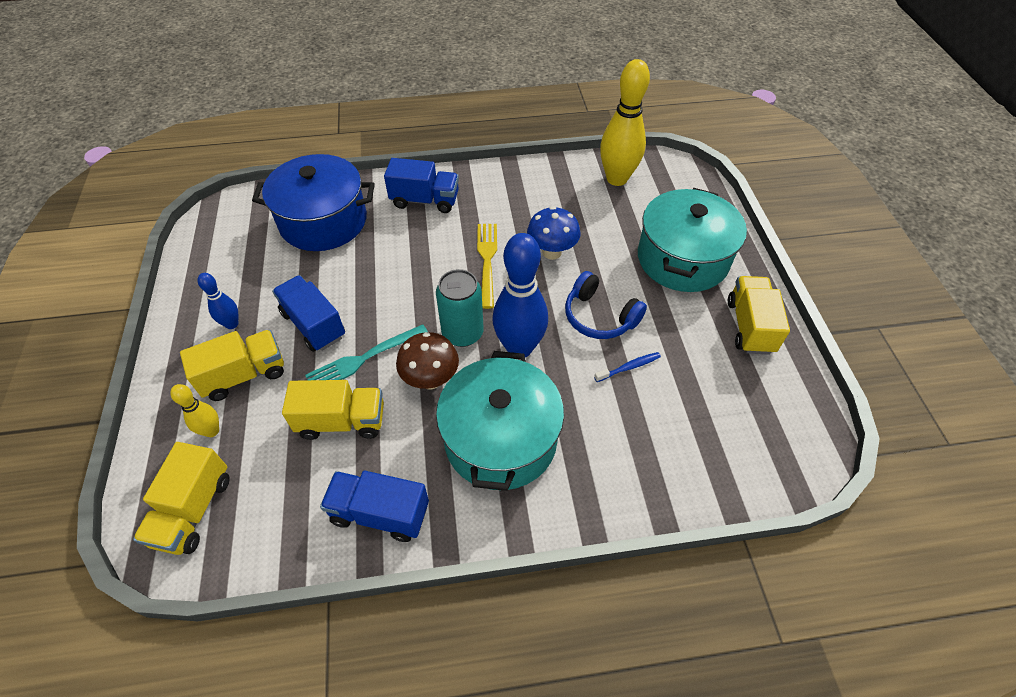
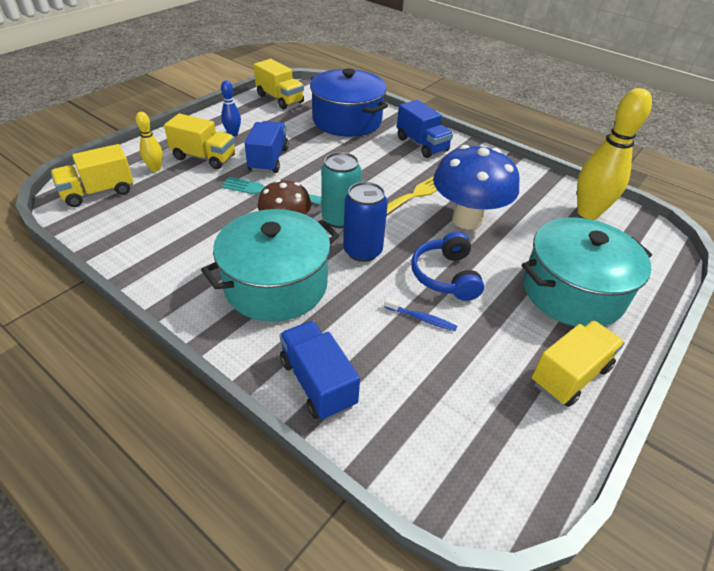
camera: 45 degrees right, 10 degrees down
(342, 421) = (213, 209): yellow truck -> yellow truck (280, 99)
(380, 513) = (162, 262): blue truck -> blue truck (317, 382)
(519, 348) = (362, 251): blue bowling pin -> blue can
(552, 252) = (467, 220): blue mushroom -> blue mushroom, size x1.62

